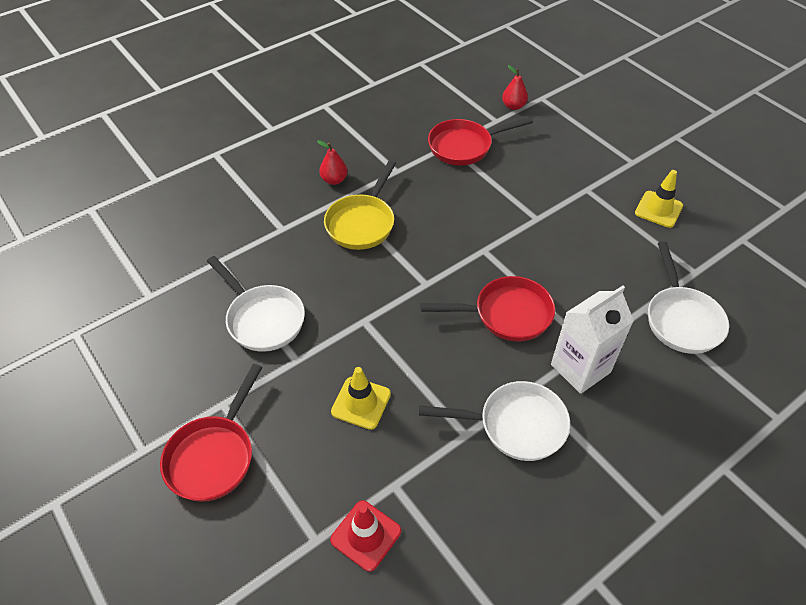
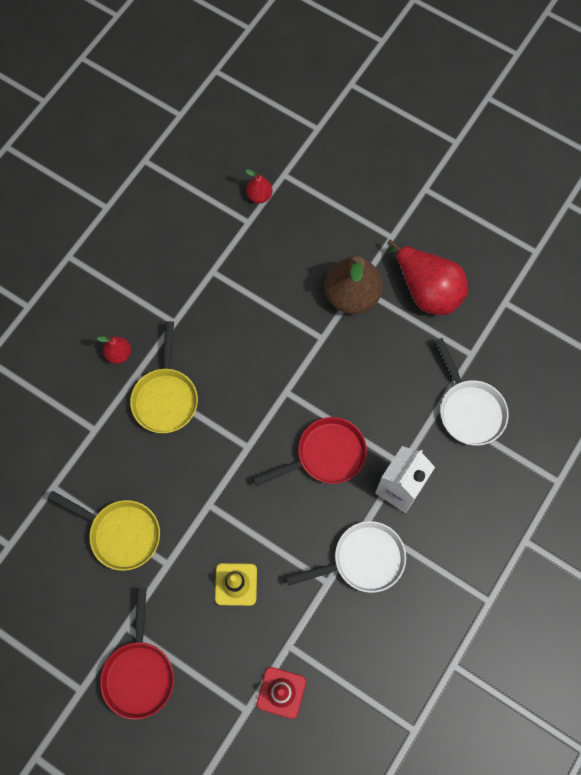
camera: 20 degrees left, 20 degrees up
(262, 319) = (120, 533): white pan -> yellow pan
(464, 146) = (228, 268): red pan -> none
(578, 194) = (352, 295): none -> brown pear
(658, 209) = (427, 290): yellow traffic cone -> red pear

